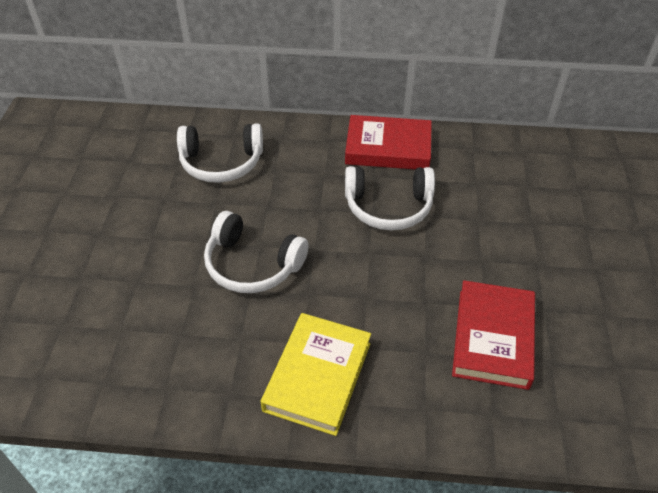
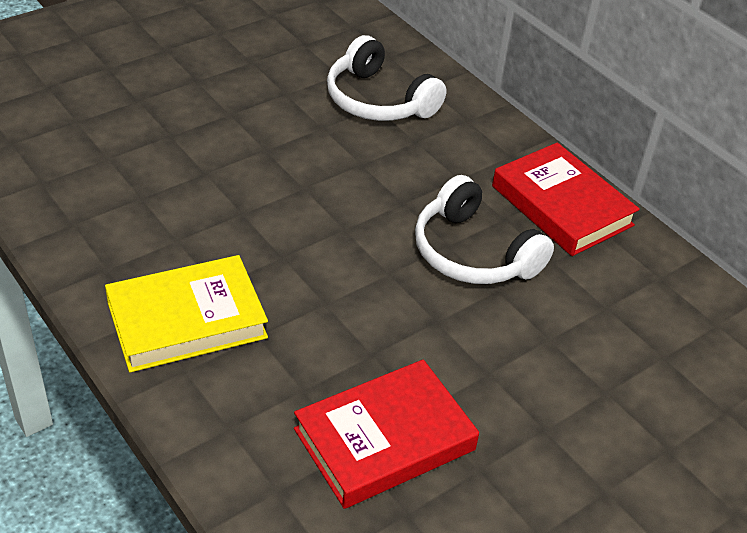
camera: 45 degrees right, 5 degrees down
(252, 265) = (273, 196): white headphones -> none

